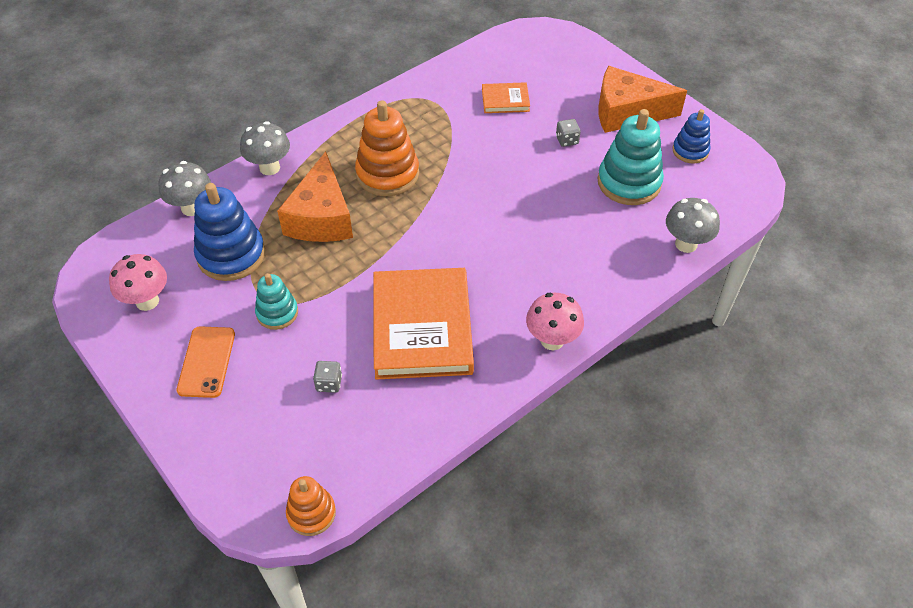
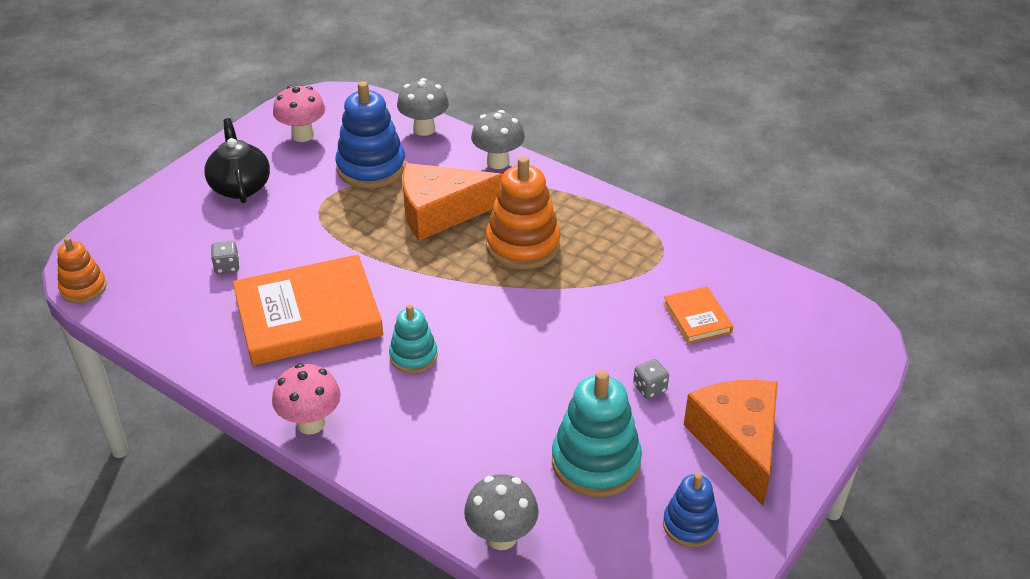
camera: 75 degrees right, 10 degrees down
(206, 362) = (240, 186): orange phone -> black teapot
(277, 313) = (306, 214): turquoise stacking toy -> turquoise stacking toy (413, 356)

